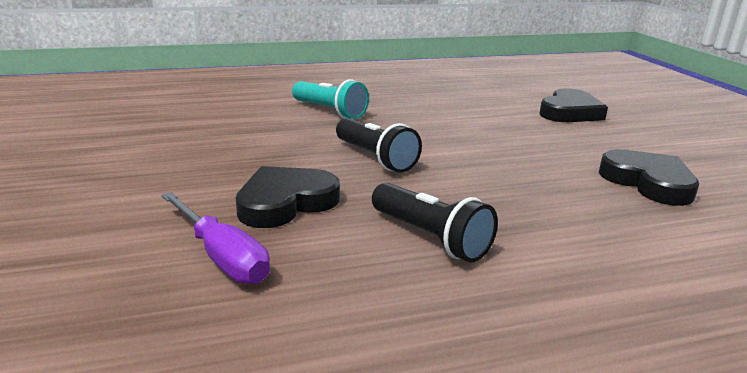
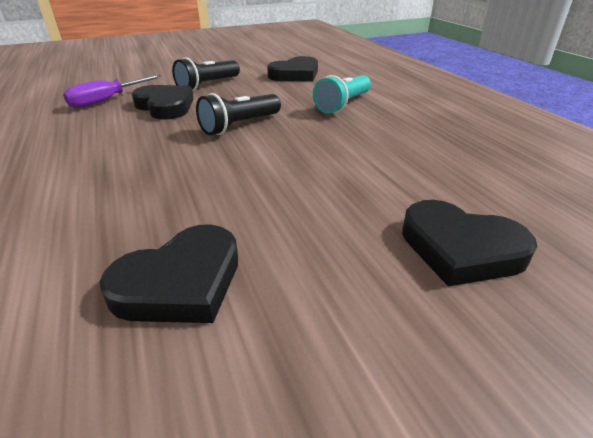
camera: 85 degrees right, 10 degrees up
(201, 122) = (295, 74): none -> black heart
(430, 238) = (101, 147): black flashlight -> black flashlight (207, 85)

